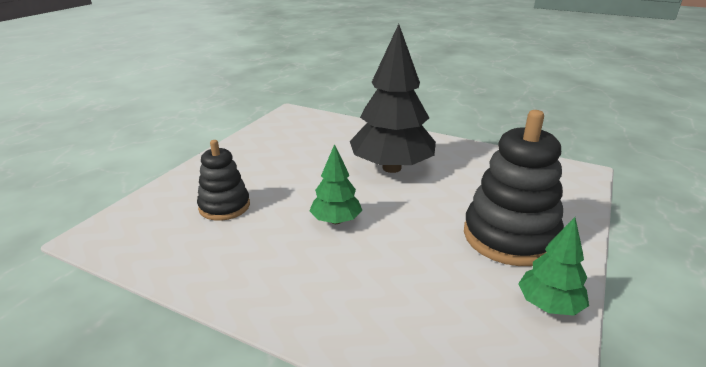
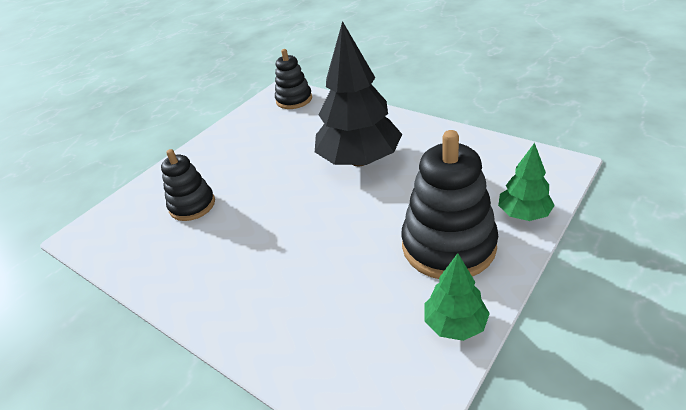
camera: 15 degrees right, 10 degrees up
(306, 120) = (294, 100): none -> black stacking toy
(336, 221) = (286, 223): green tree -> green tree (523, 214)

